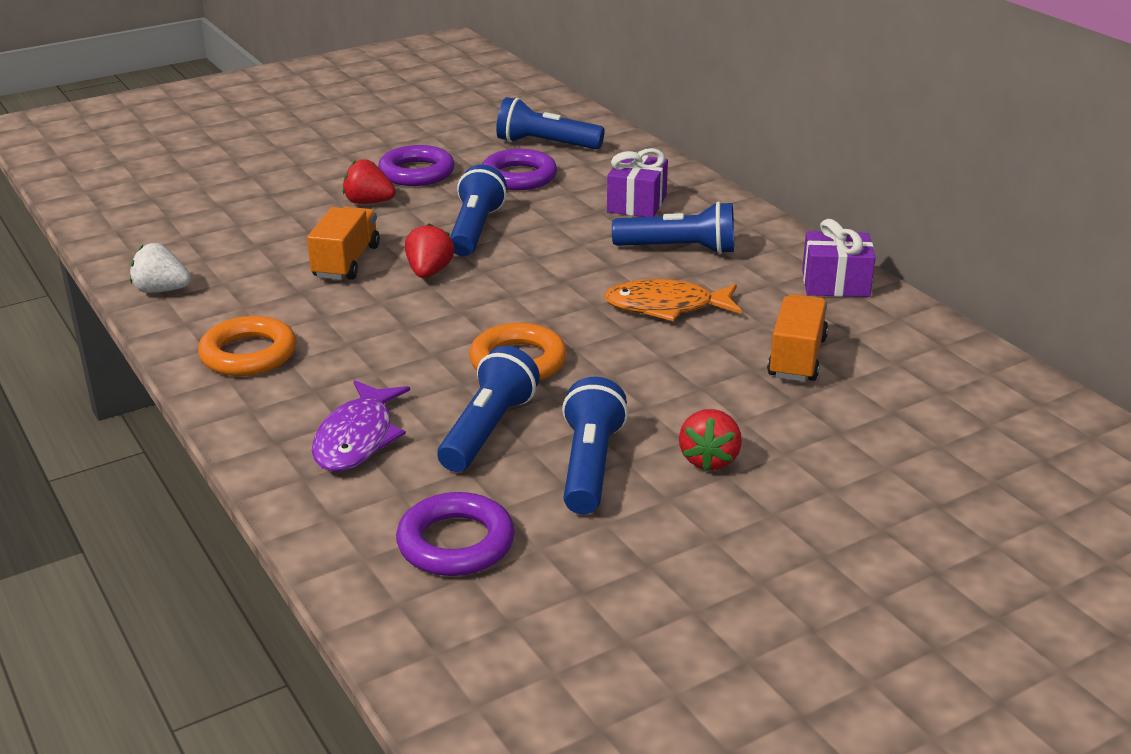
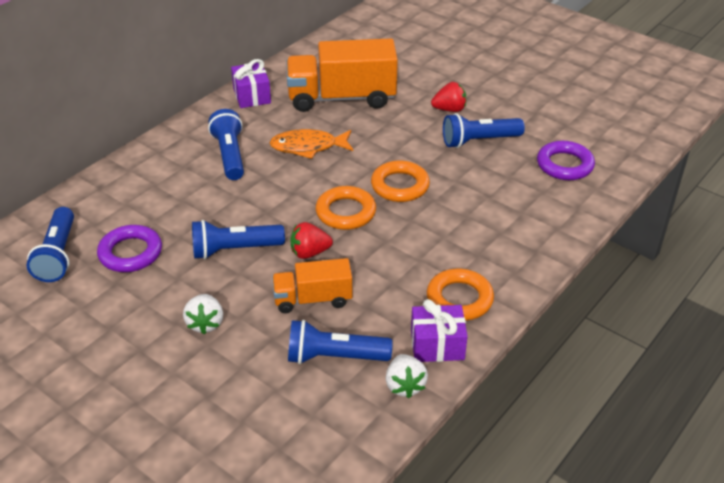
camera: 110 degrees left, 10 degrees up
(357, 438) = (511, 221): purple fish -> none
(368, 202) = (205, 323): red strawberry -> white strawberry
(416, 173) = (136, 314): purple ring -> none
(488, 430) = (472, 179): blue flashlight -> blue flashlight (334, 357)
(489, 309) = (346, 212): none -> orange ring
(636, 203) = (164, 185): purple gift -> purple gift (437, 345)
(666, 307) = (308, 147): orange fish -> orange fish turned 105 degrees clockwise
(797, 358) = (341, 98): orange truck -> orange truck, size x1.78

